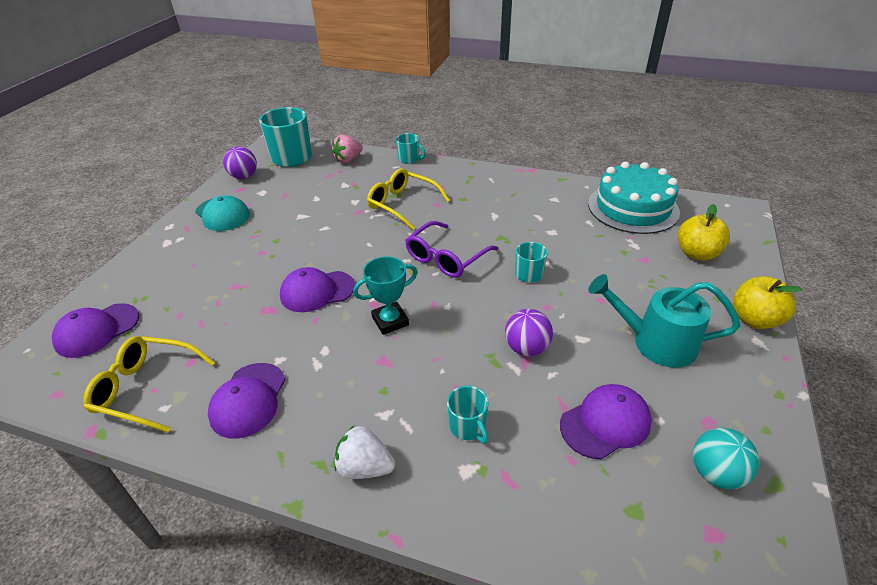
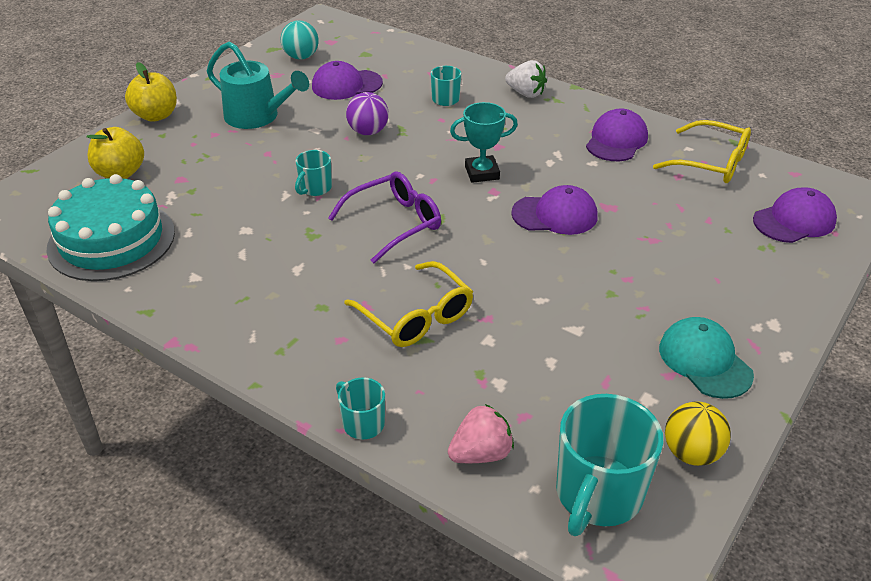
camera: 165 degrees left, 0 degrees up
(244, 176) = (691, 453): purple ball -> yellow ball

